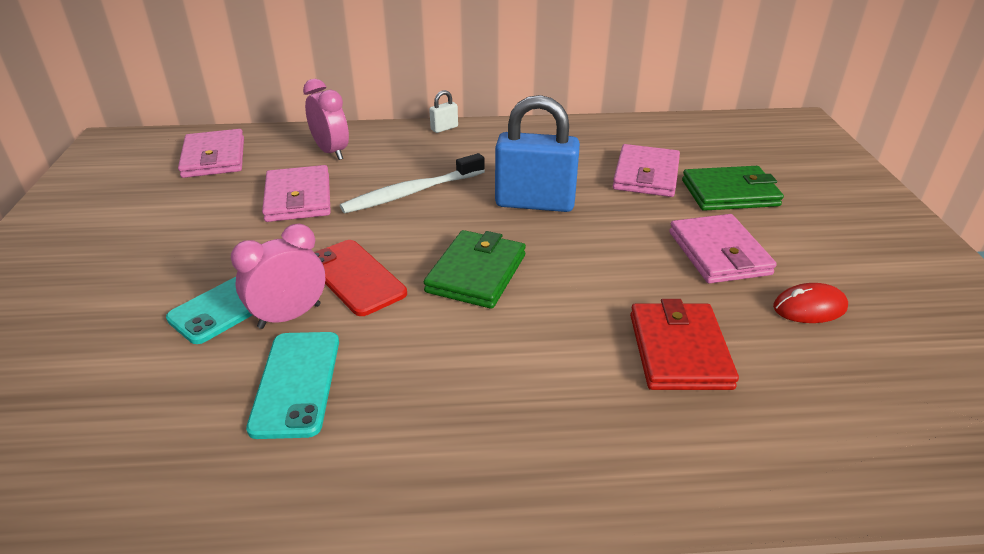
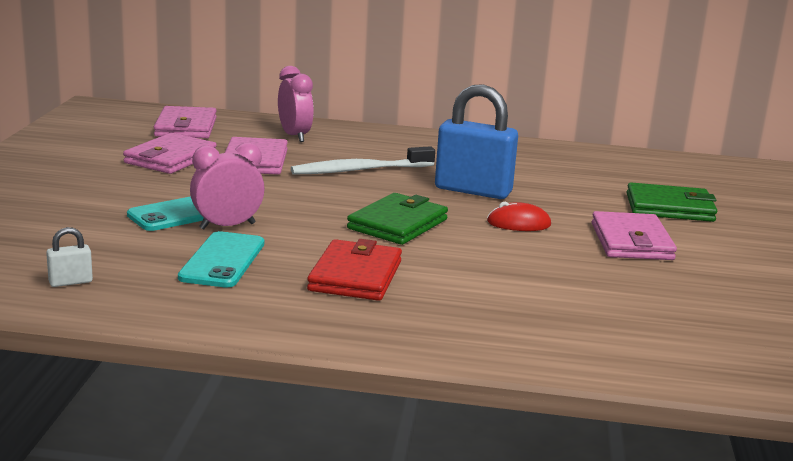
camera: 10 degrees right, 15 degrees down
(355, 277) = (290, 213): red phone -> none
(444, 128) = (409, 133): white padlock -> white padlock (70, 282)
(646, 175) = (593, 186): pink wallet -> pink wallet (171, 158)
(679, 351) = (555, 288): red wallet -> red wallet (355, 276)
(809, 307) = (695, 282): red mouse -> red mouse (518, 223)

